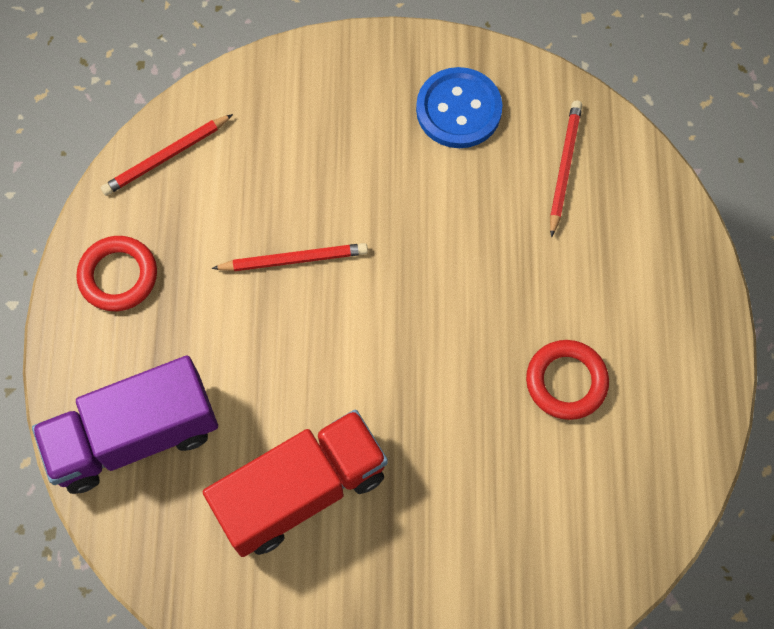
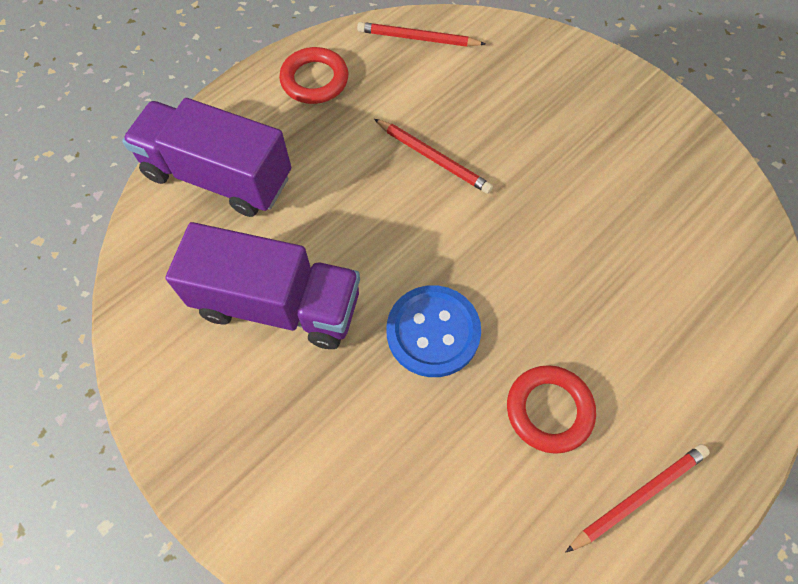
camera: 45 degrees right, 5 degrees down
(301, 490) = (278, 305): red truck -> purple truck
(458, 110) = (651, 158): blue button -> blue button (433, 332)
(564, 167) = (700, 258): red pencil -> red pencil (638, 496)

